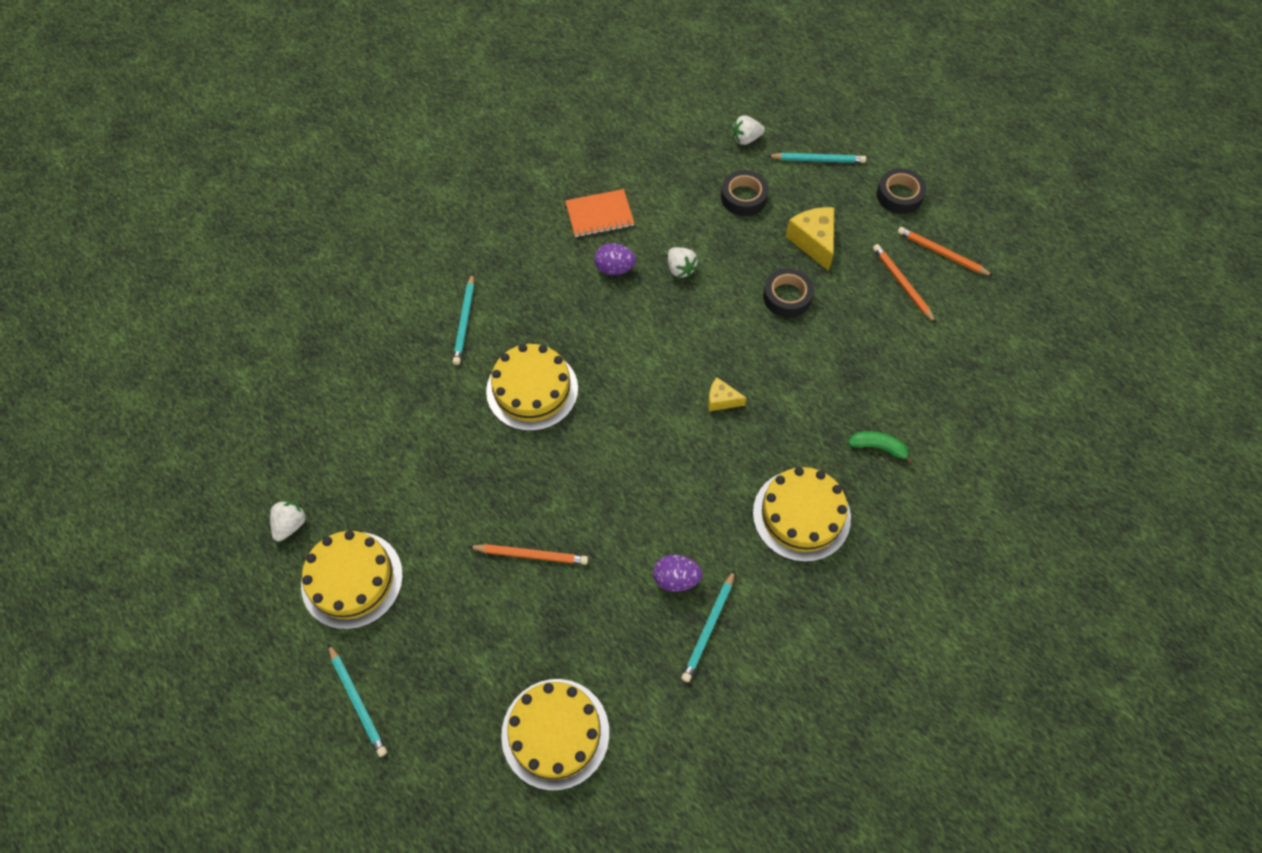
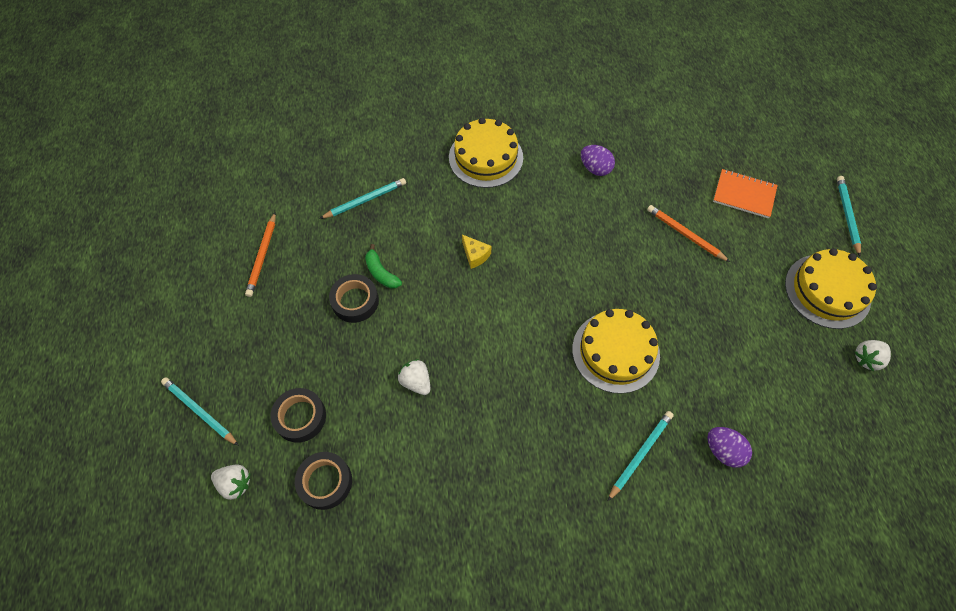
camera: 145 degrees left, 0 degrees up
(555, 733) = (723, 136): yellow cake -> none
(599, 215) = (443, 490): orange notebook -> orange notebook (744, 195)
(614, 268) = (471, 420): purple egg -> purple egg (723, 451)
(680, 269) = (416, 382): white strawberry -> white strawberry turned 45 degrees counterclockwise
(708, 627) = (594, 135): turquoise pencil -> turquoise pencil (365, 200)
(813, 242) = (288, 334): yellow cheese -> none
(878, 447) = (399, 165): green banana -> green banana (381, 273)
(899, 195) = (177, 329): black tape -> black tape (325, 482)
(942, 253) = (207, 260): orange pencil -> none

